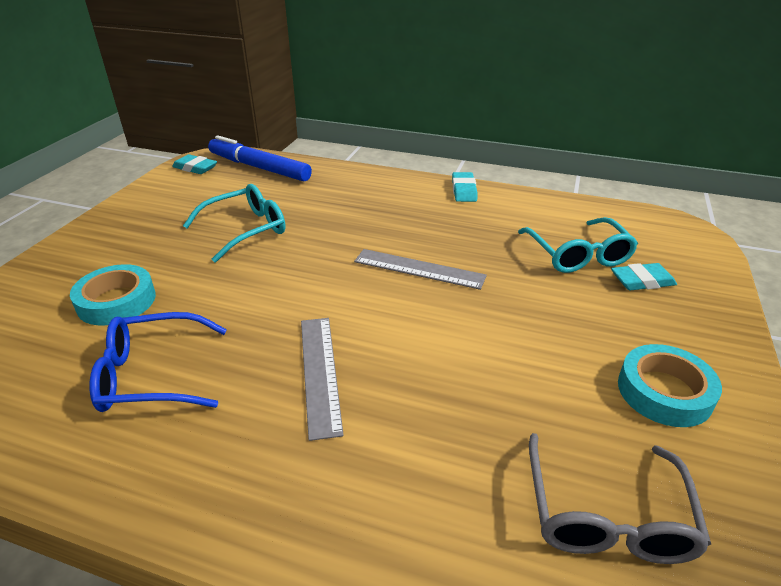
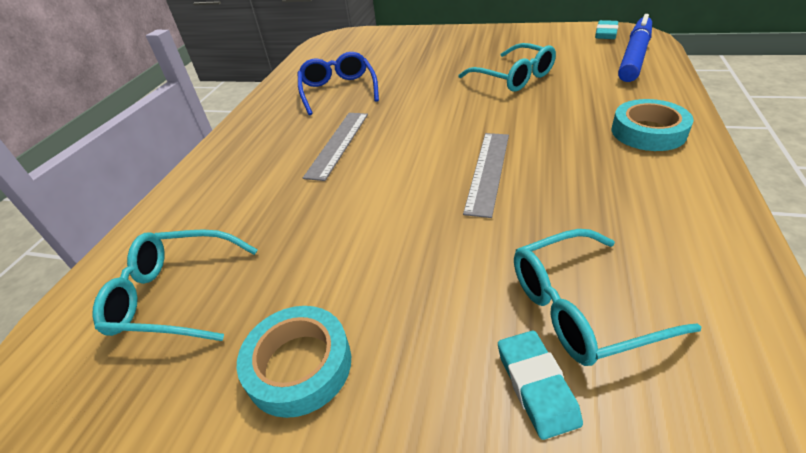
camera: 90 degrees right, 5 degrees up
(116, 301) = (405, 61): turquoise tape -> turquoise tape (648, 132)
(320, 373) = (338, 144): grey ruler -> grey ruler turned 60 degrees counterclockwise
(464, 190) = (705, 188): turquoise eraser -> none
(606, 515) = (175, 295): grey glasses -> turquoise glasses

